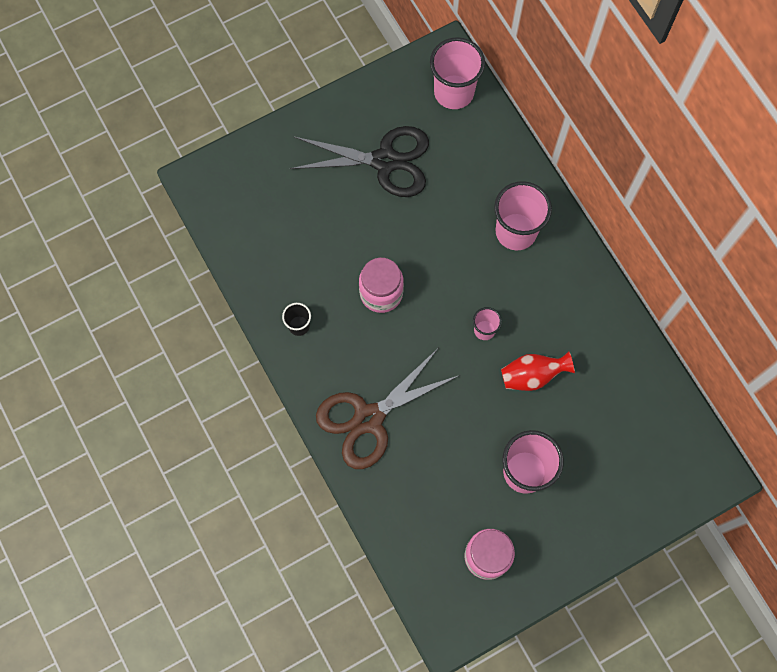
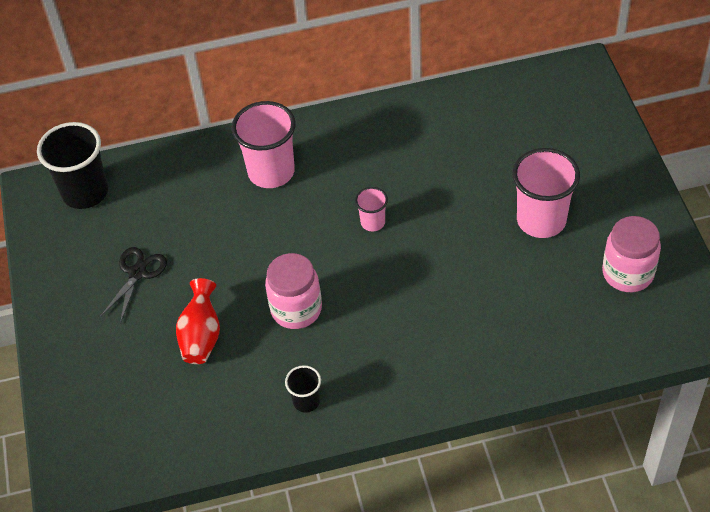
camera: 70 degrees left, 20 degrees down
(369, 418) = (442, 352): brown scissors -> none
(385, 161) = (137, 273): black scissors -> black scissors, size x0.53
(454, 92) = (85, 192): pink cup -> black cup
(532, 375) = (437, 192): red vase -> red vase (201, 336)

